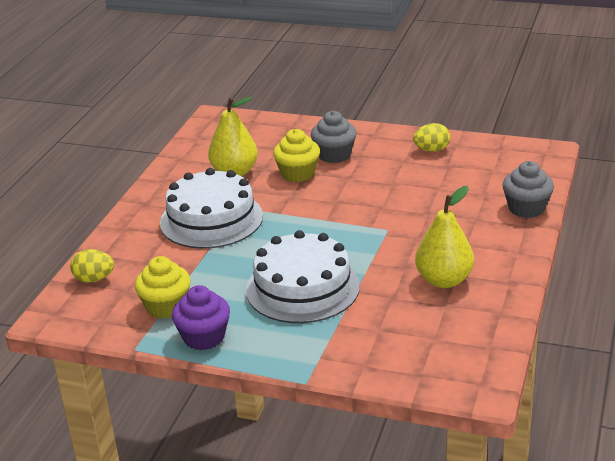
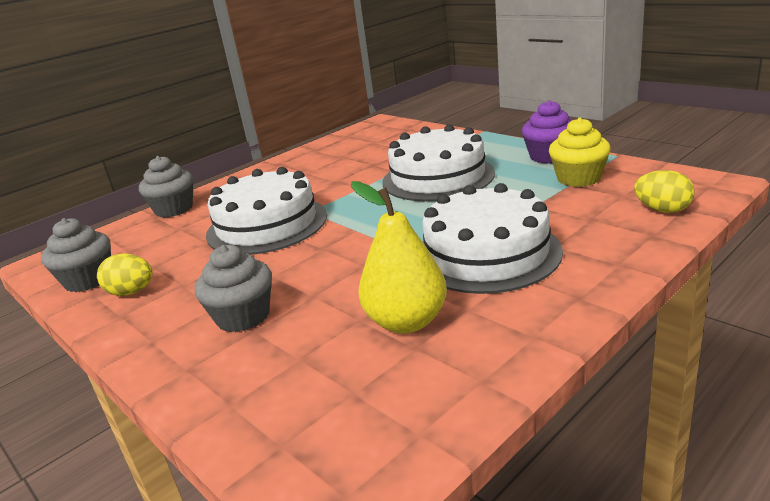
camera: 150 degrees left, 5 degrees down
(298, 173) = (323, 296): yellow cupcake -> none
(408, 210) = (267, 225): none -> white cake
(444, 280) = (321, 169): yellow pear -> none
(480, 149) = (88, 280): none -> grey cupcake

